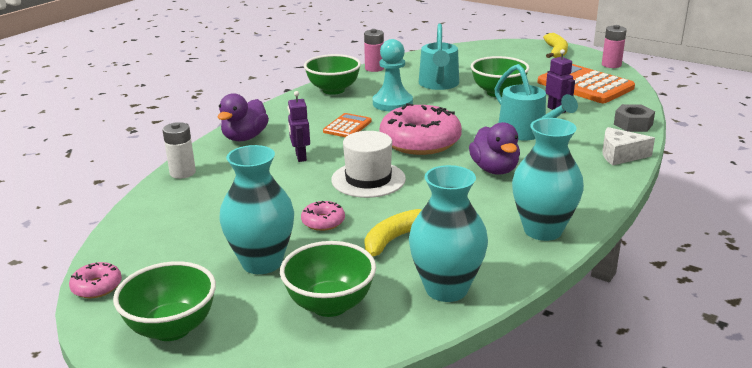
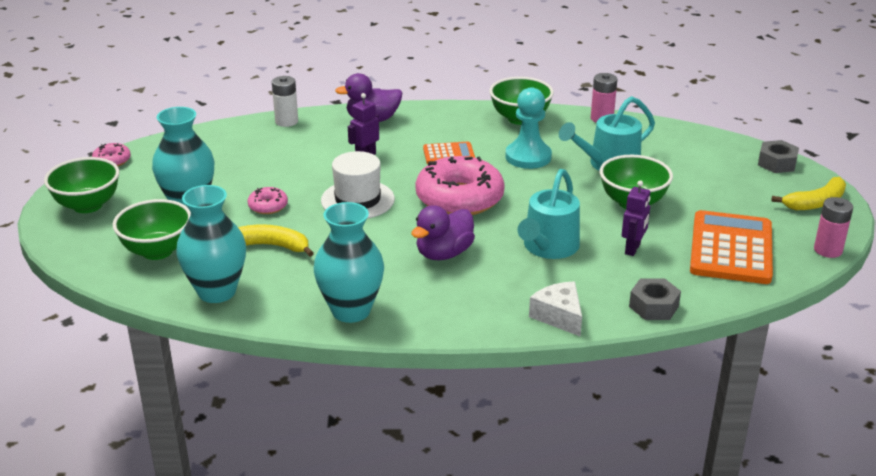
camera: 55 degrees right, 5 degrees up
(499, 46) = (777, 163): none -> grey nut

